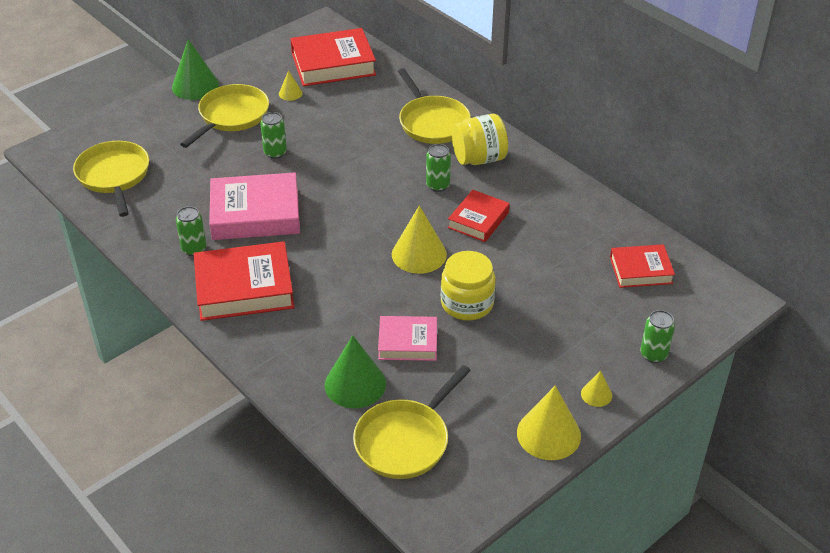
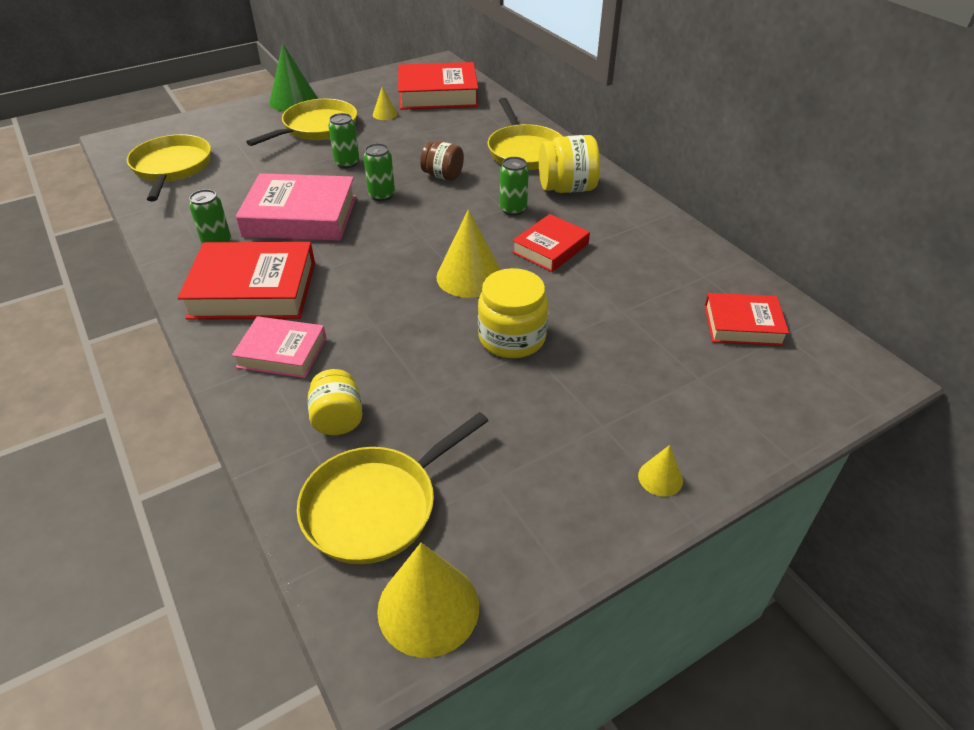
camera: 10 degrees right, 0 degrees up
(355, 384) = (338, 419): green cone -> yellow jar
(367, 157) = (443, 176): none -> brown jar
(408, 342) = (423, 375): pink book -> pink book (282, 352)
(548, 434) = (581, 526): yellow cone -> yellow cone (428, 607)
(653, 354) = (749, 433): green can -> green can (382, 195)

